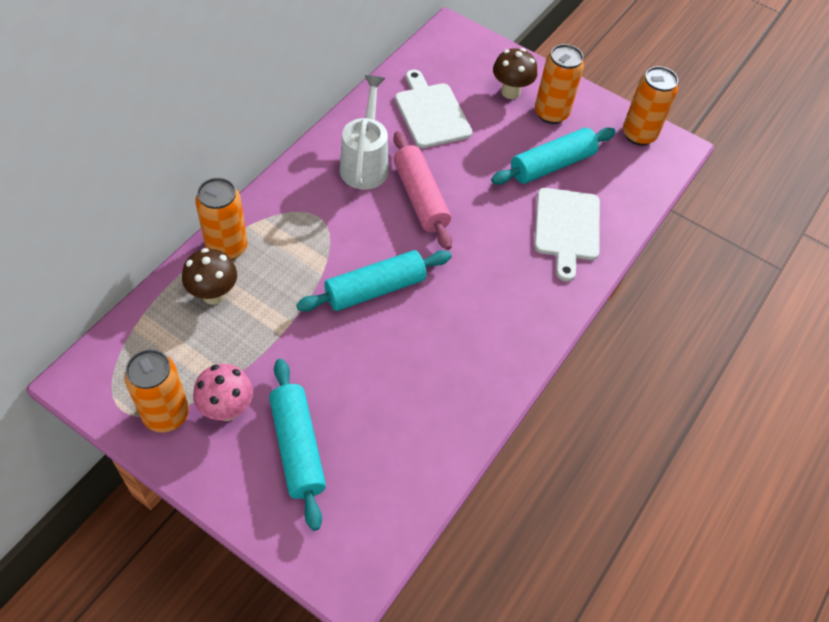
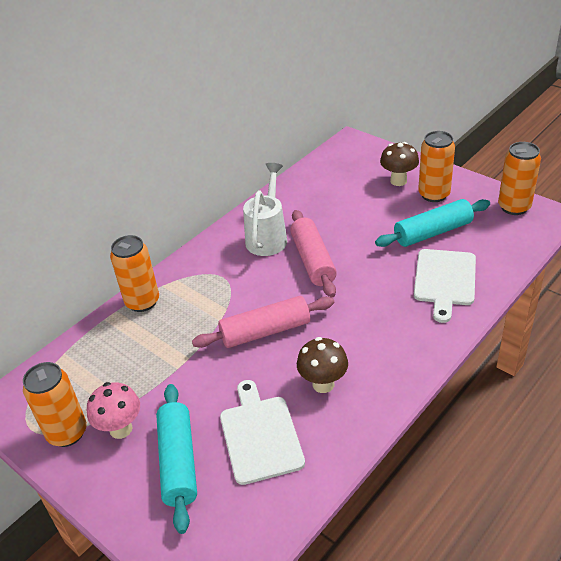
camera: 15 degrees right, 15 degrees down
(214, 294) = (125, 337): brown mushroom -> brown mushroom (323, 384)
(375, 289) = (265, 331): turquoise rolling pin -> pink rolling pin
(431, 112) = (328, 198): white cutting board -> white cutting board (260, 435)

